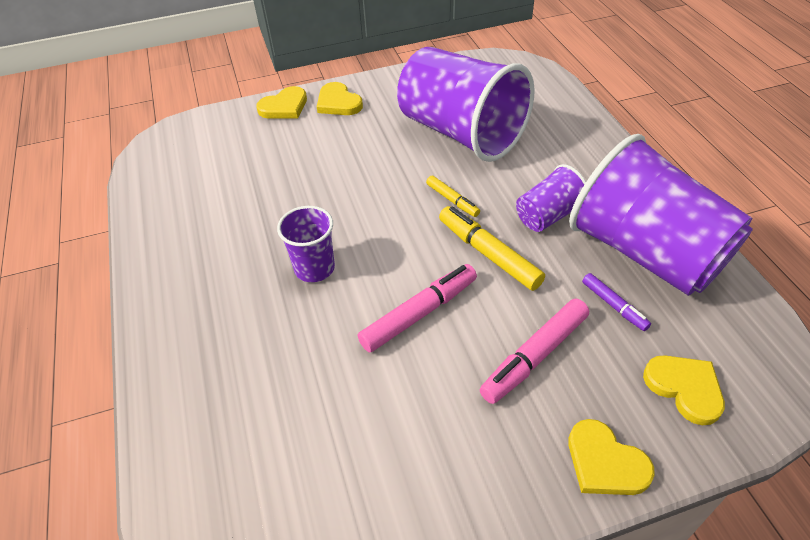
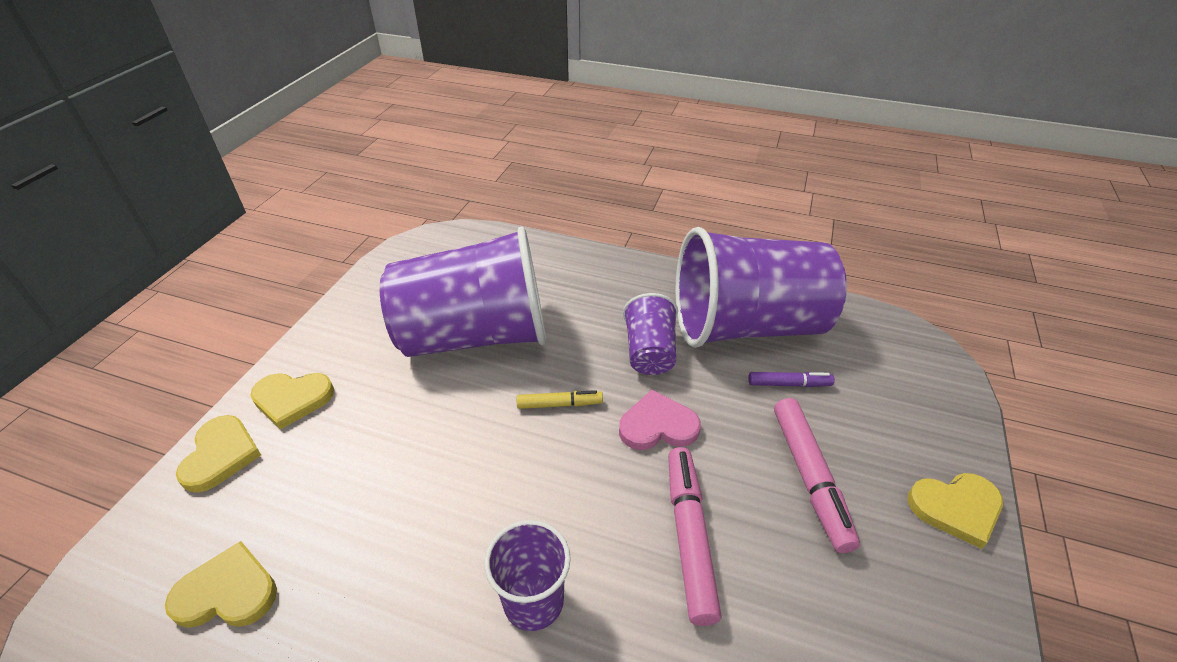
camera: 55 degrees left, 5 degrees down
(488, 254) = (658, 425): yellow marker -> pink heart
(685, 388) = (903, 403): yellow heart -> yellow heart (227, 592)

